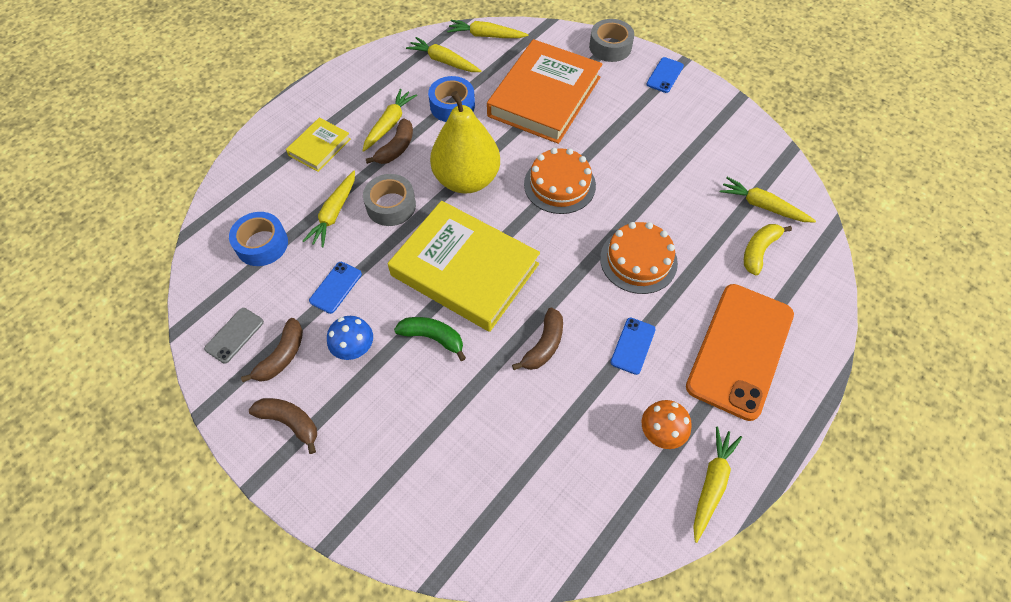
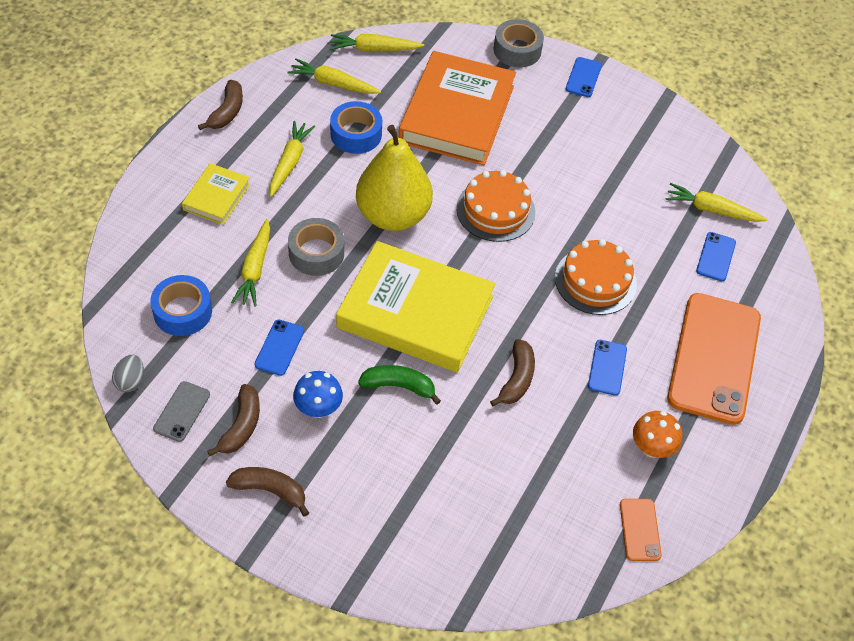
camera: 15 degrees left, 5 degrees down
(199, 301) = (130, 381): none -> grey egg
(396, 148) = (305, 189): brown banana -> brown banana (227, 112)
(632, 517) = (640, 530): none -> orange phone
(711, 484) = (709, 488): yellow carrot -> none
(759, 251) = (715, 257): yellow banana -> blue phone

